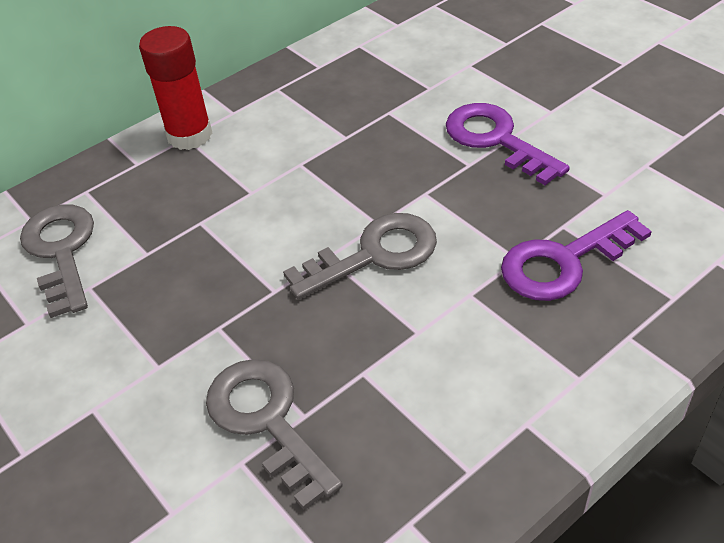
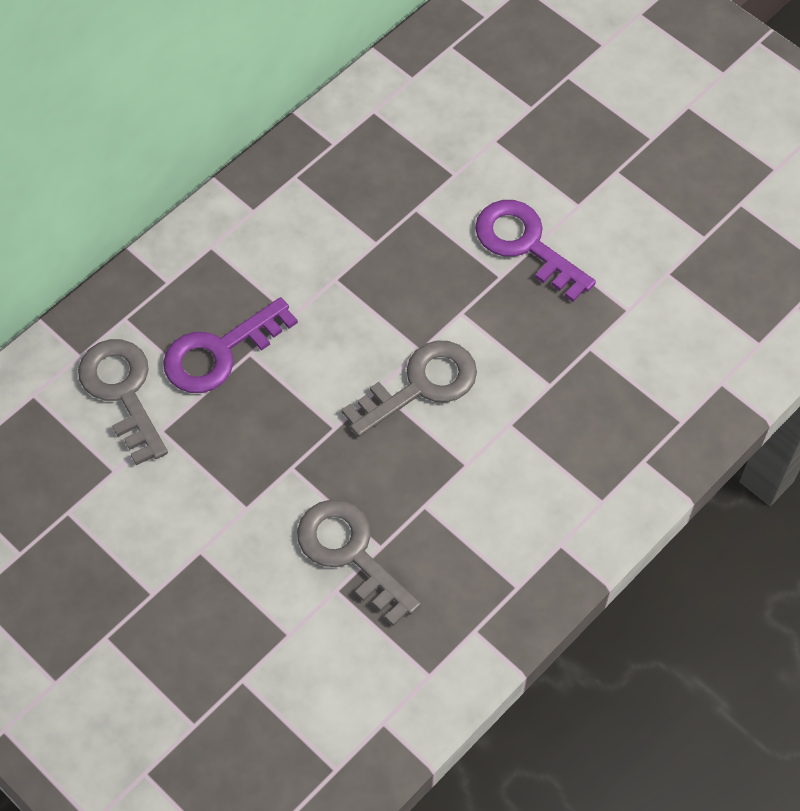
camera: 10 degrees left, 15 degrees up
(189, 135) = (214, 244): red glue stick -> none
(564, 262) = (590, 387): purple key -> purple key (220, 352)

